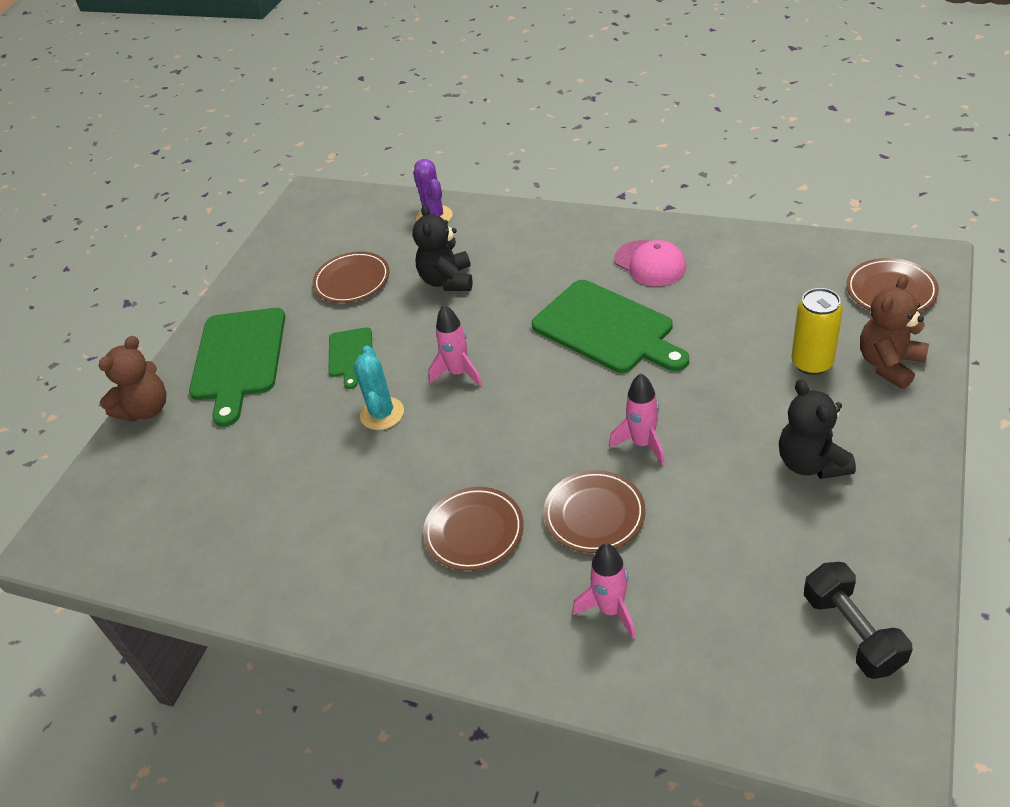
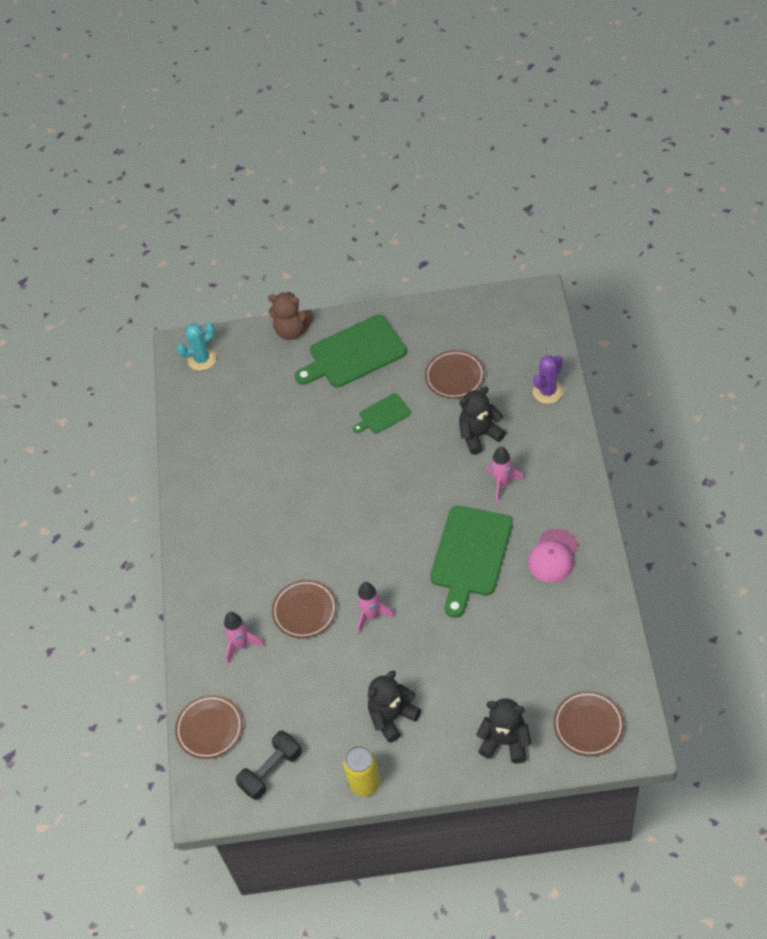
camera: 65 degrees right, 10 degrees up
(382, 414) = (339, 460): turquoise cactus -> turquoise cactus (202, 359)
(458, 373) = (391, 485): pink rocket -> pink rocket (502, 483)
(474, 531) = (268, 553): brown plate -> brown plate (209, 728)
(812, 363) = (486, 693): yellow can -> yellow can (364, 783)
(889, 364) = (505, 741): brown teddy bear -> black teddy bear

